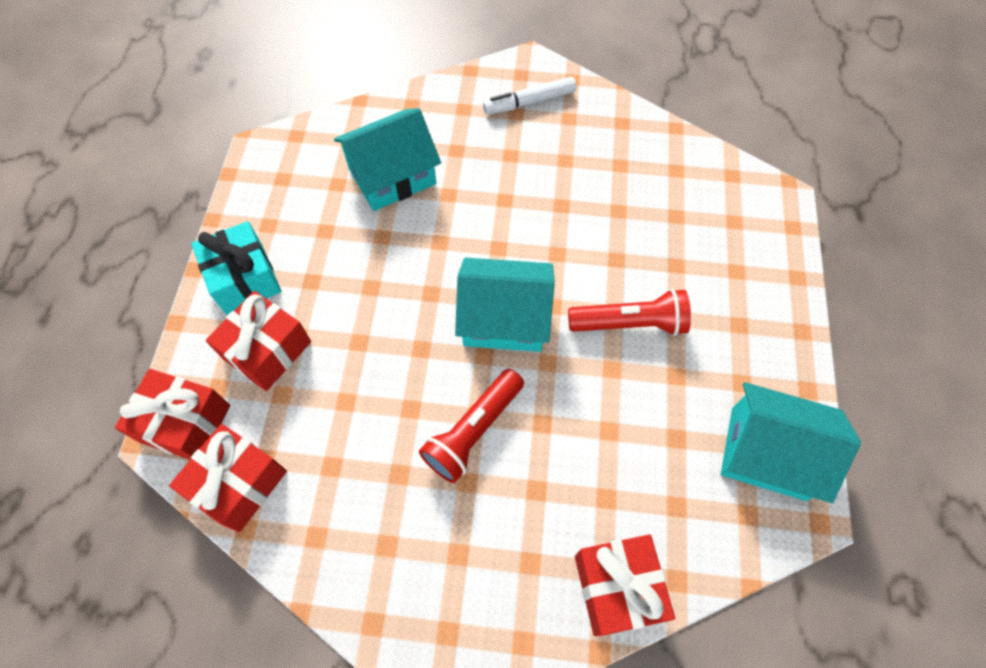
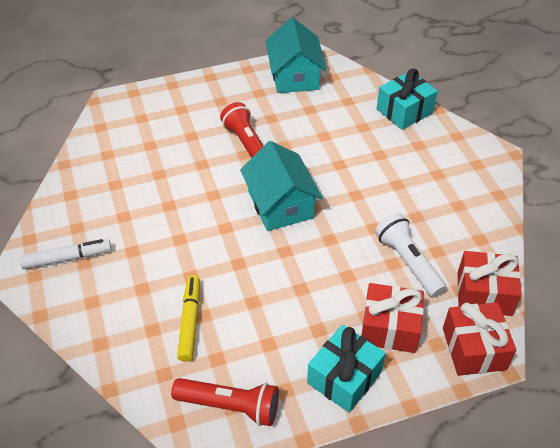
camera: 115 degrees left, 15 degrees down
(336, 420) = (408, 262): none -> white flashlight
(392, 176) = (190, 321): turquoise house -> yellow marker
(473, 431) = (366, 192): red flashlight -> red flashlight (230, 406)
(529, 102) = (67, 258): white marker -> white marker turned 60 degrees counterclockwise
(617, 587) = (404, 111): red gift -> turquoise gift

